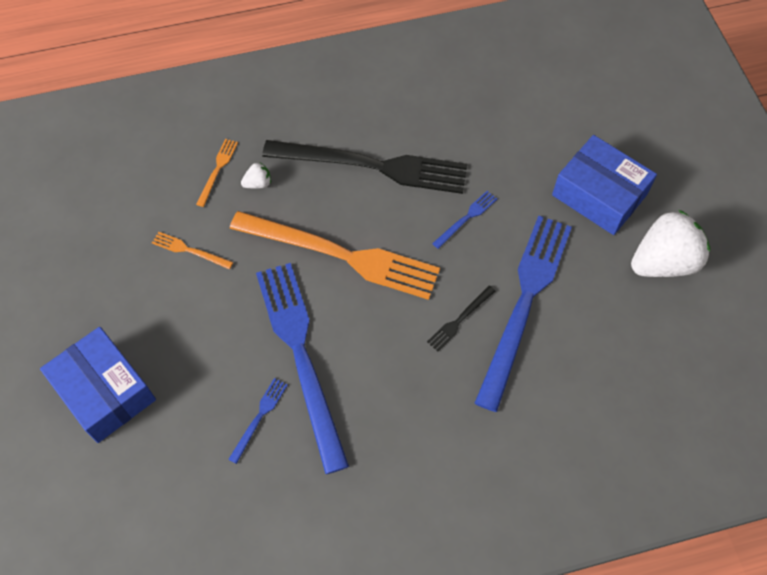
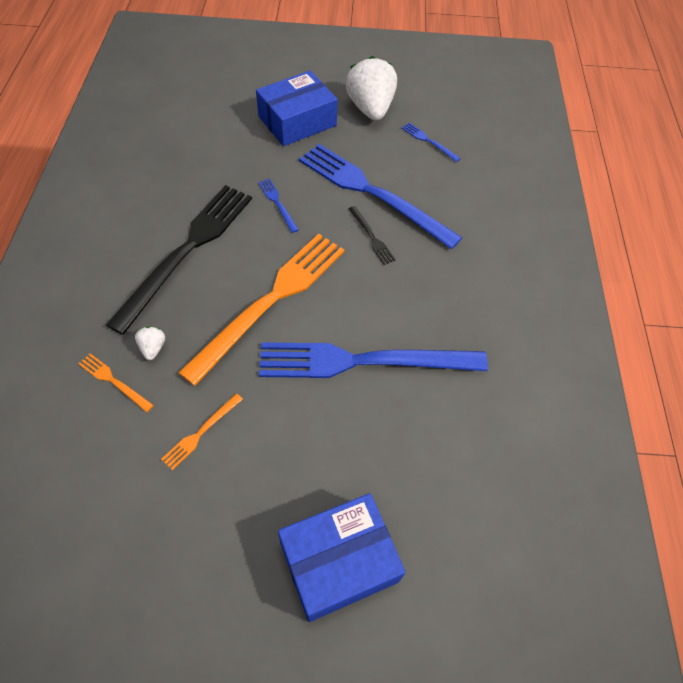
camera: 75 degrees left, 5 degrees down
(259, 417) = (415, 413): blue fork -> blue fork (428, 141)

